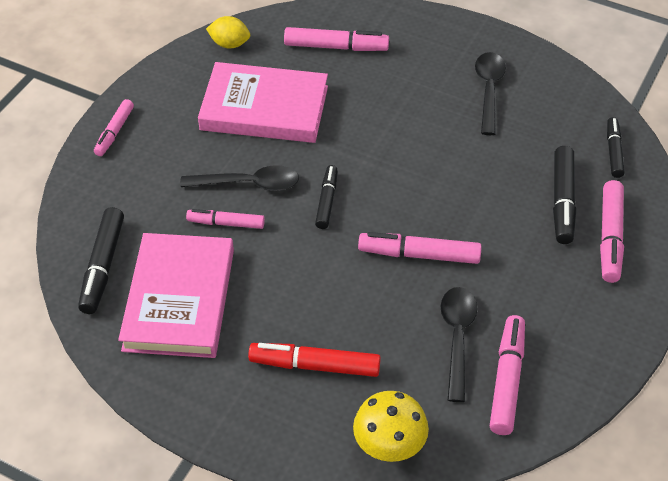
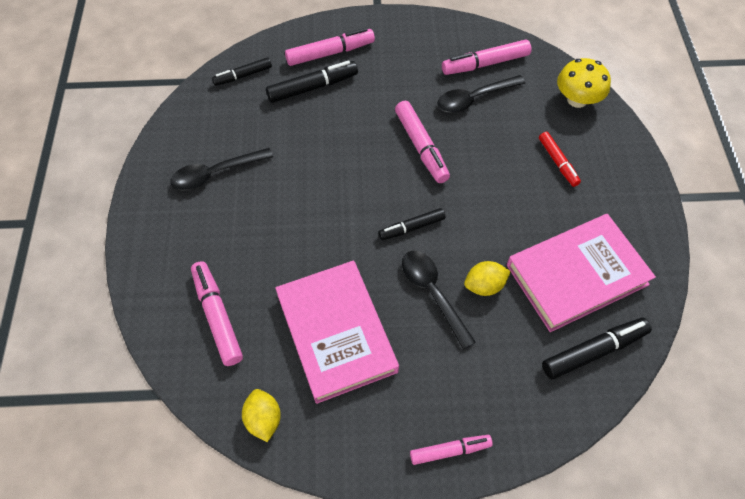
camera: 120 degrees left, 10 degrees up
(226, 223) = (484, 285): pink marker -> yellow lemon
(315, 366) = (558, 162): red marker -> red marker, size x0.65

